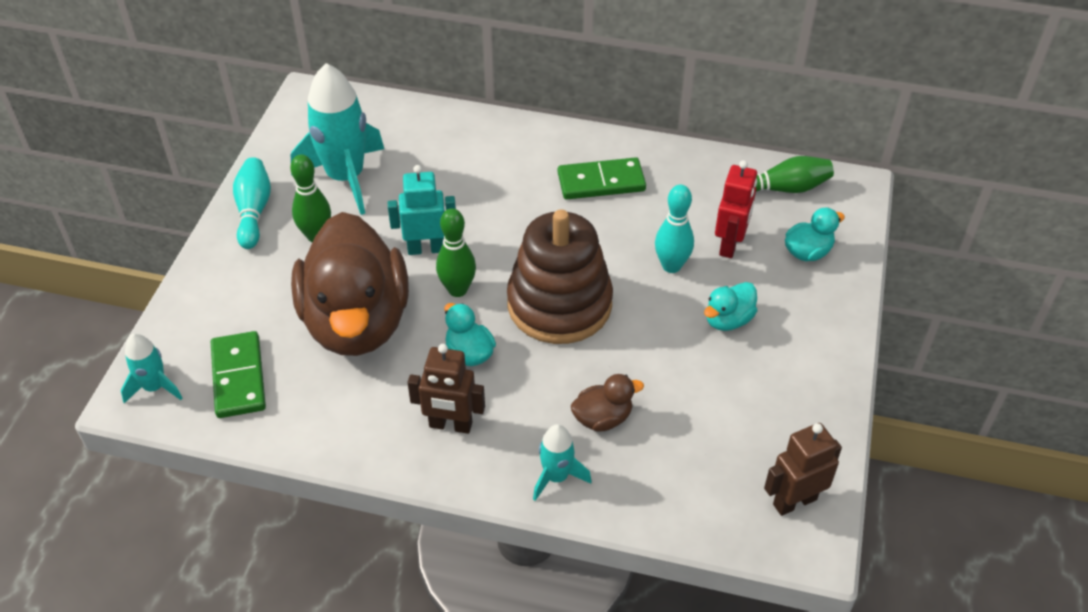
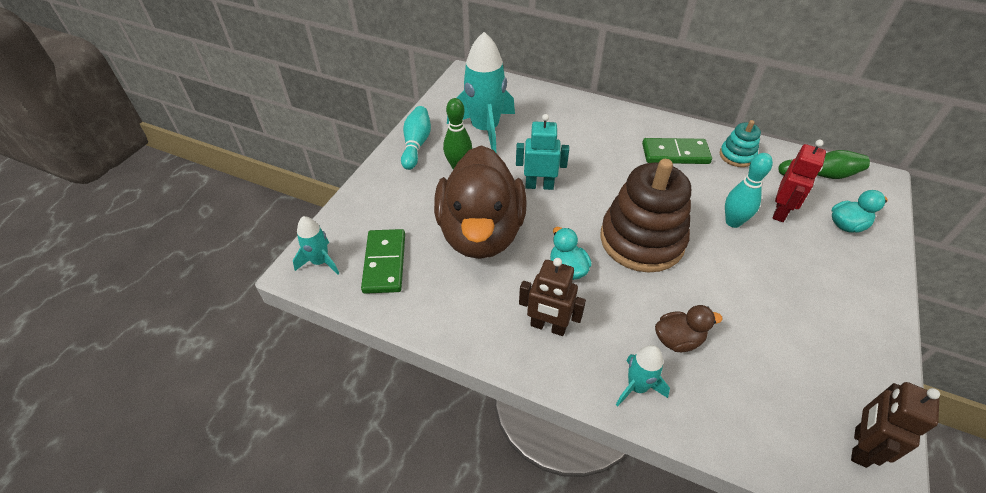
camera: 10 degrees right, 0 degrees up
(457, 290) = (561, 218): green bowling pin -> none
(680, 175) = (737, 156): none -> turquoise stacking toy
(728, 320) = (783, 271): turquoise duck -> none
(794, 501) = (860, 446): brown robot -> brown robot turned 45 degrees counterclockwise

